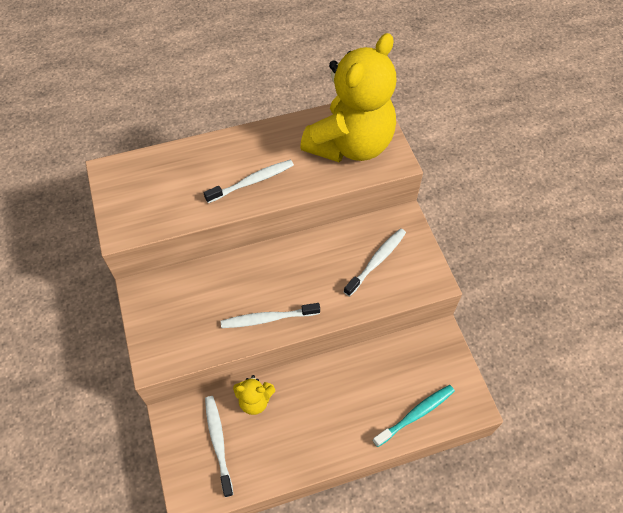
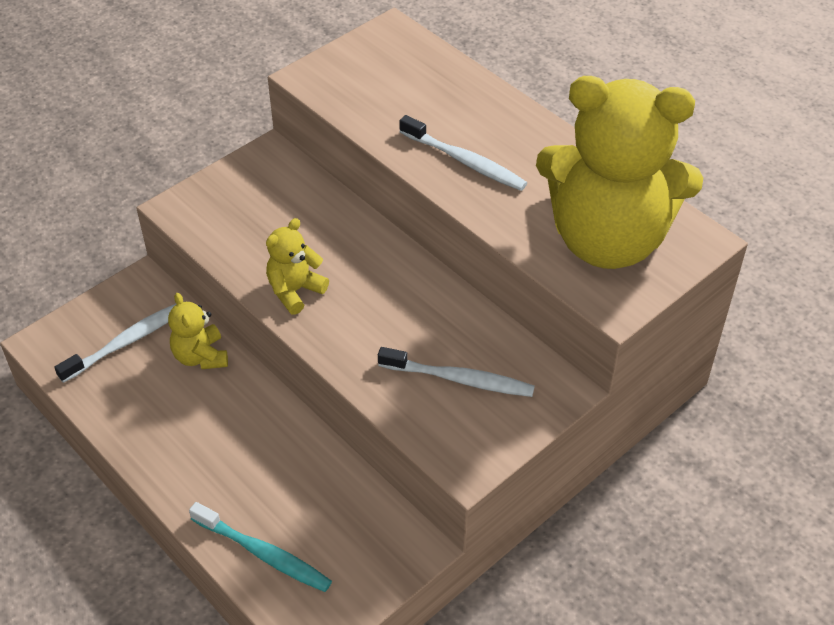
camera: 65 degrees right, 10 degrees down
(268, 318) = (295, 291): white toothbrush -> yellow teddy bear

